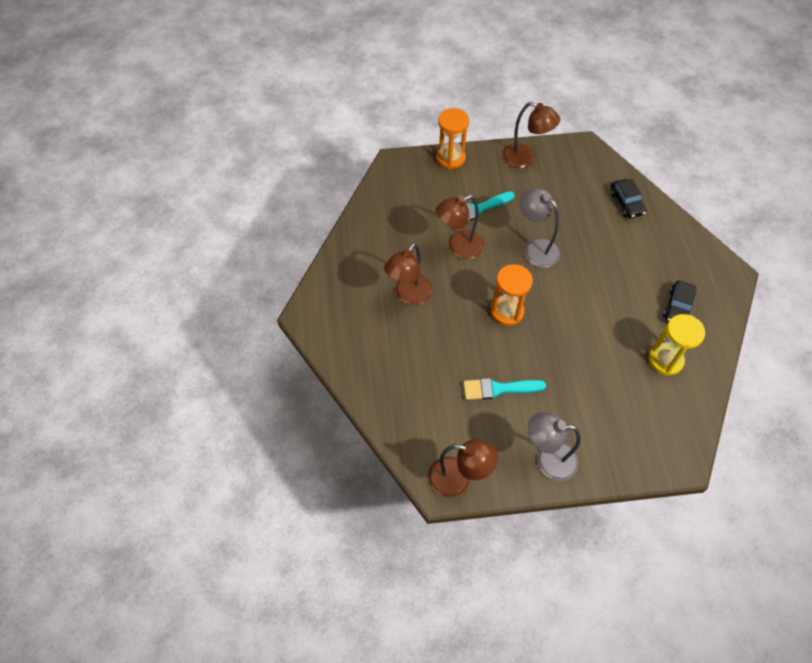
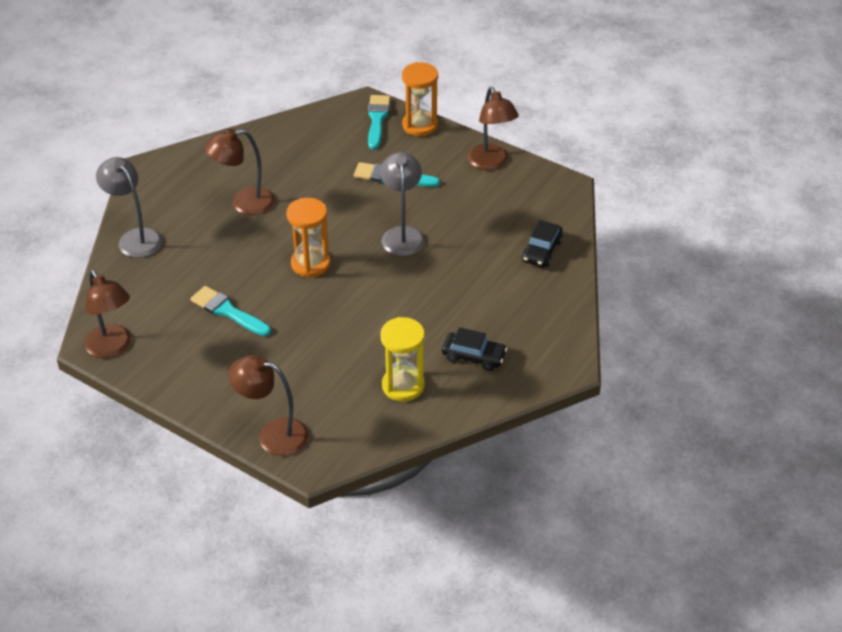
camera: 40 degrees right, 15 degrees down
(418, 171) = (377, 119): none -> turquoise brush
(458, 247) = (334, 194): brown lamp -> brown lamp (273, 434)
(547, 459) = (200, 383): grey lamp -> grey lamp (135, 238)
(677, 307) = (473, 356): black car -> black car turned 135 degrees counterclockwise

